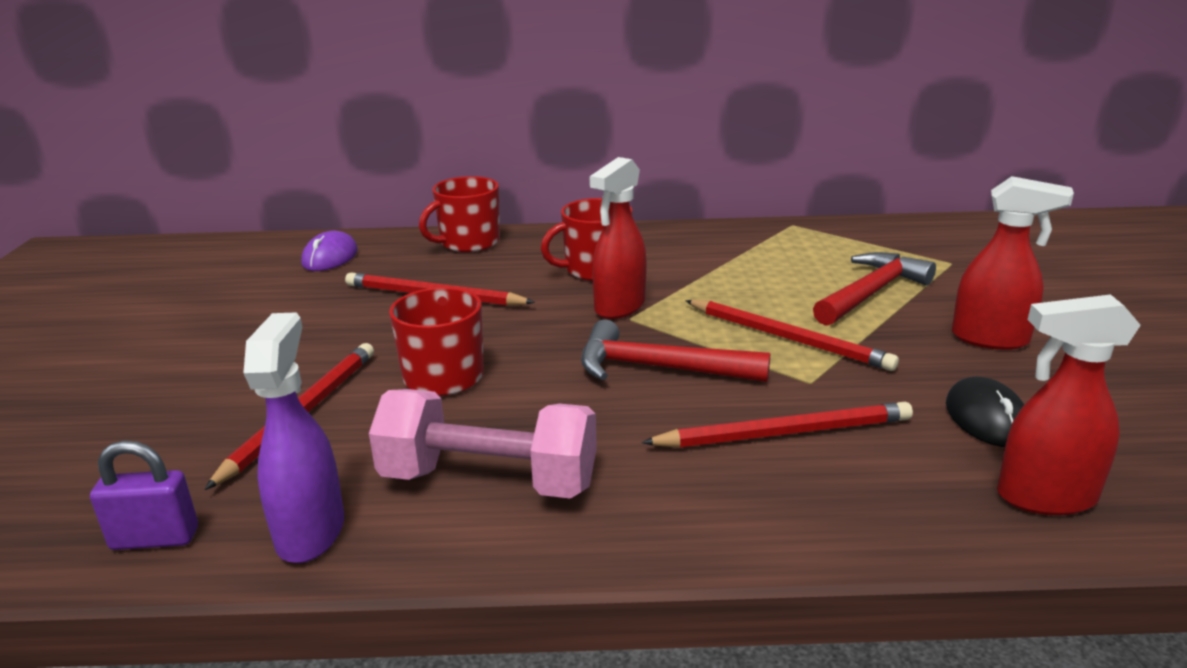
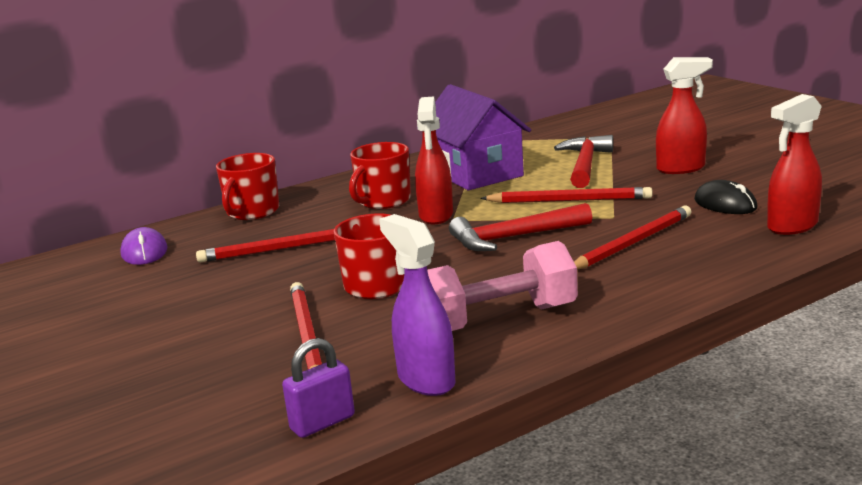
camera: 30 degrees left, 5 degrees down
(732, 265) = (475, 173): none -> purple house

